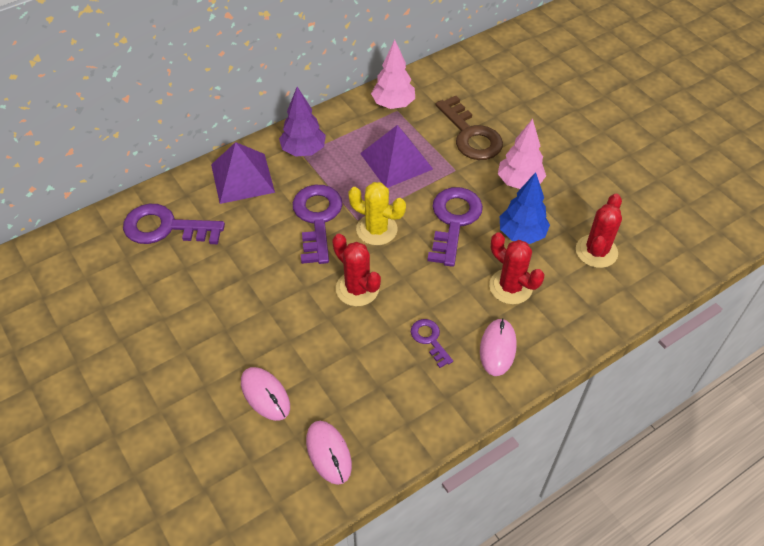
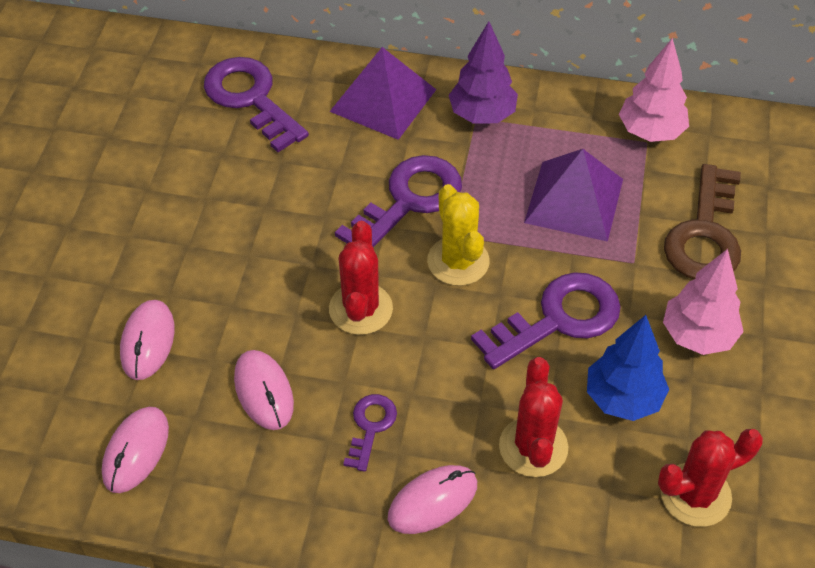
camera: 45 degrees right, 0 degrees up
(358, 367) = (263, 391): none -> pink mouse

